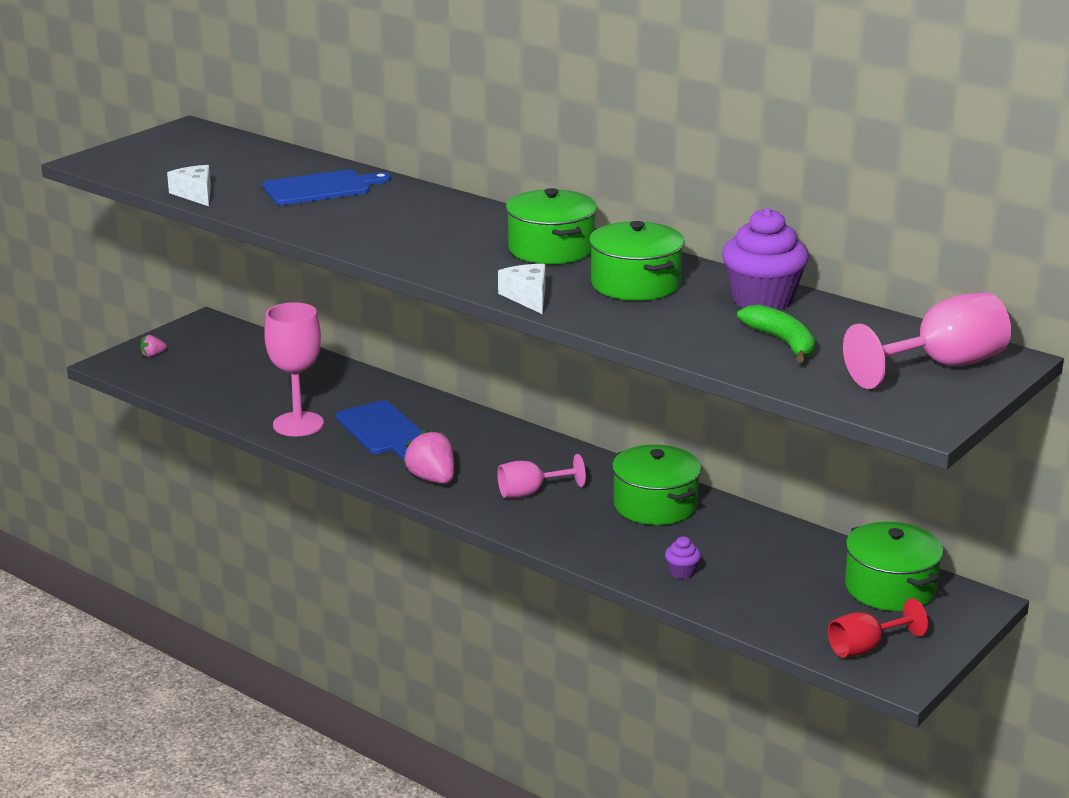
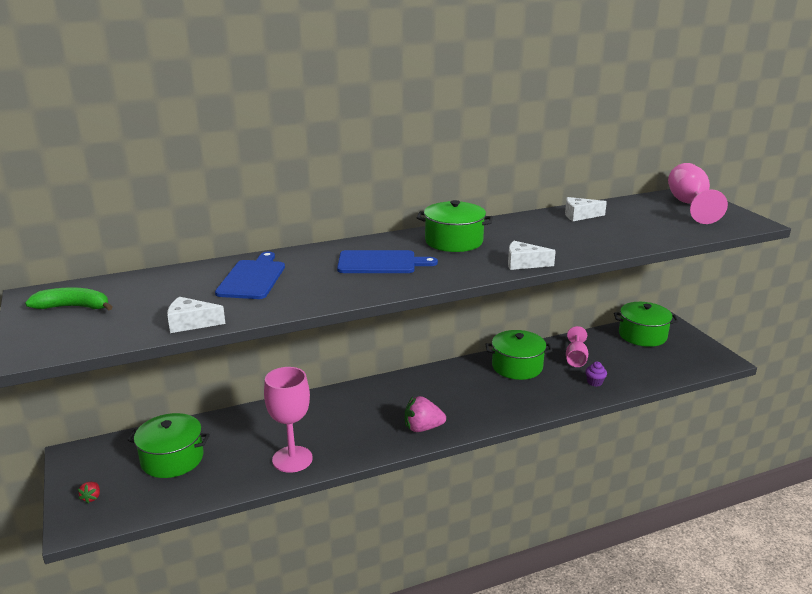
camera: 60 degrees left, 0 degrees up
(153, 355) = (92, 497): pink strawberry -> red strawberry
(382, 430) = (339, 427): blue cutting board -> blue cutting board (380, 263)
(530, 492) = (470, 399): pink goblet -> pink goblet (575, 358)
(635, 284) = (530, 235): green pot -> green pot (172, 459)
(762, 300) = (579, 215): purple cupcake -> white cheese
(782, 342) = (639, 225): green banana -> green banana (73, 307)
(865, 647) = (695, 359): red goblet -> none

